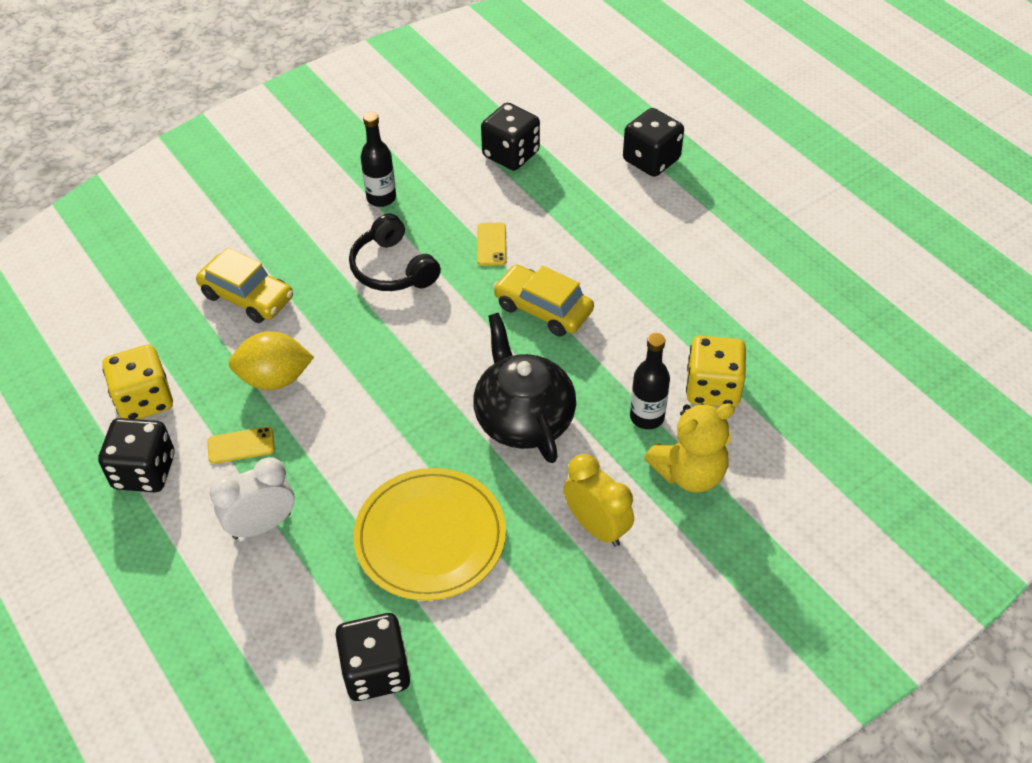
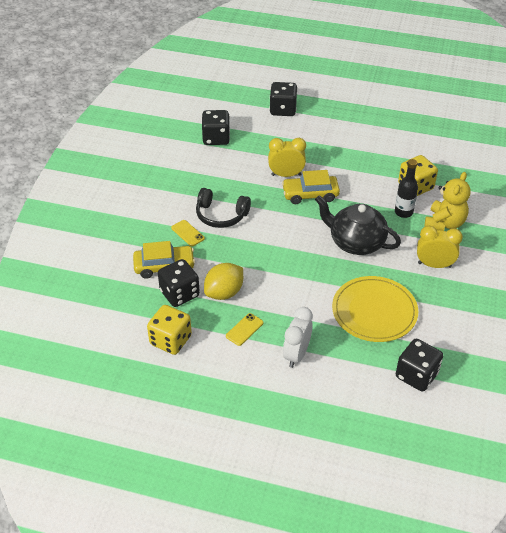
camera: 40 degrees left, 5 degrees down
(144, 471) = (211, 369): black dice -> black dice (179, 294)
(381, 198) = (176, 188): black bottle -> none
(491, 244) = (254, 181): yellow phone -> yellow phone (187, 233)
(543, 260) = (286, 175): none -> yellow clock

